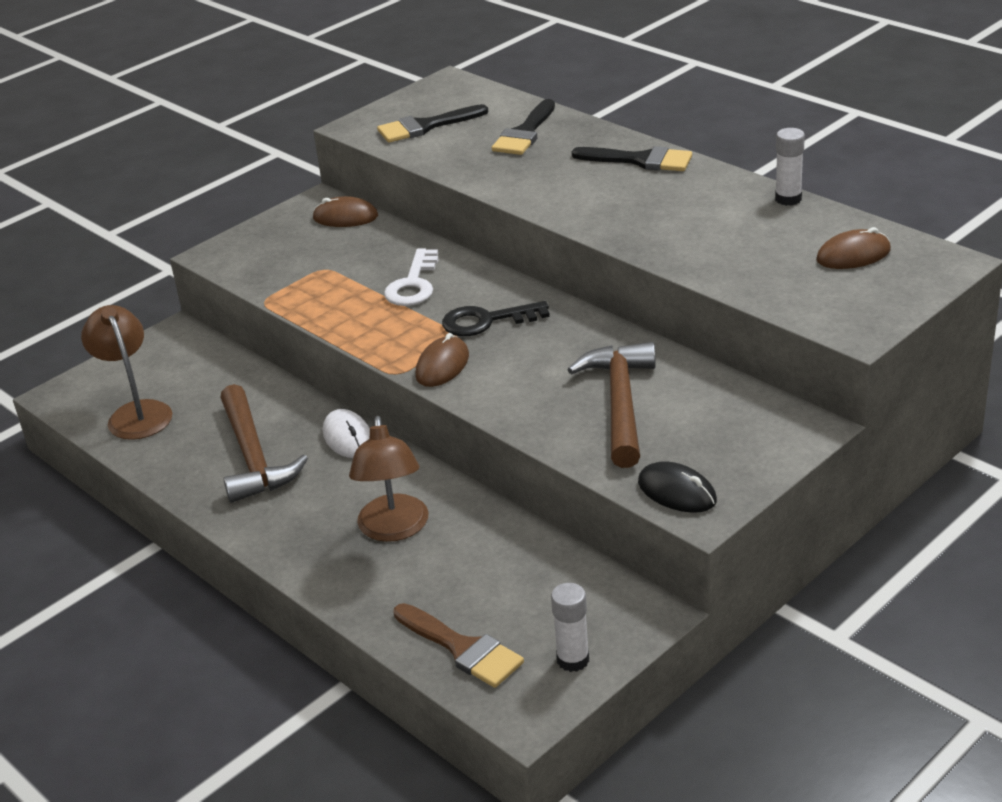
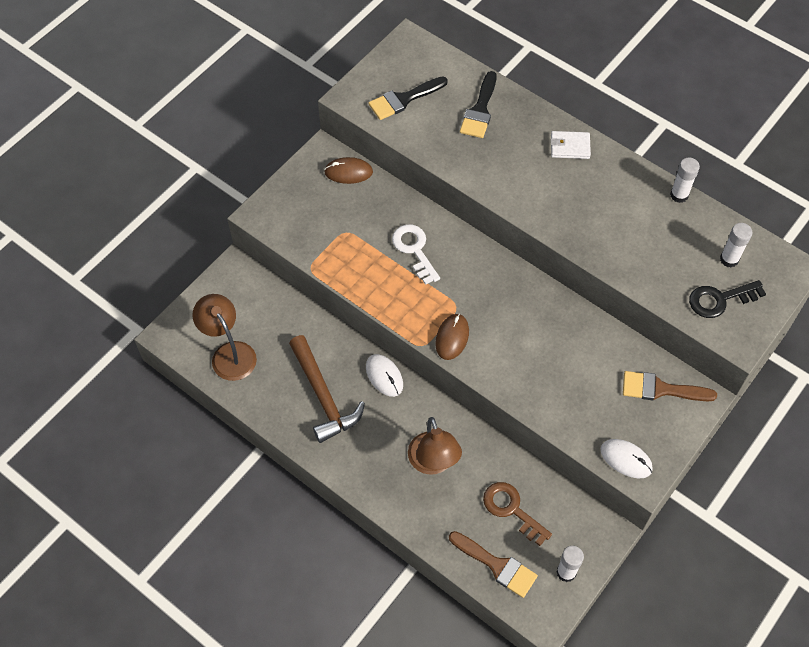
camera: 10 degrees left, 25 degrees up
(413, 284) = (414, 250): white key -> white key turned 150 degrees clockwise
(487, 321) = (474, 290): black key -> black key (720, 299)
(502, 584) = (512, 510): none -> brown key
(620, 403) = (578, 375): brown hammer -> none
(640, 160) = (570, 147): black brush -> white wallet
(677, 492) = (626, 459): black mouse -> white mouse
(745, 418) = (660, 389): none -> brown brush
(853, 255) = (729, 259): brown mouse -> white glue stick

